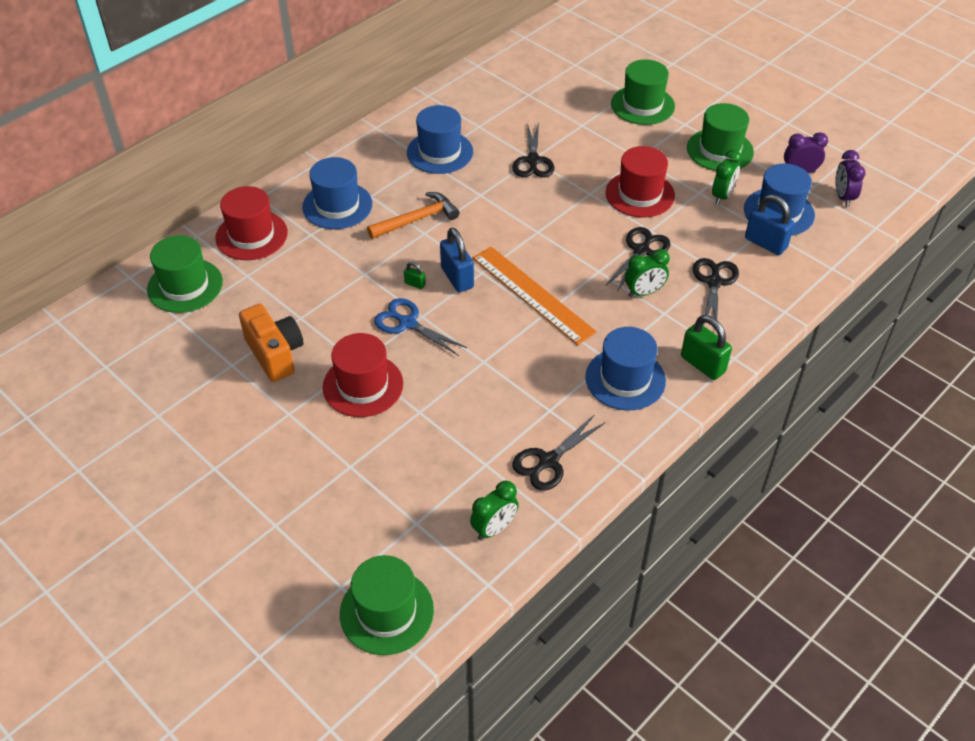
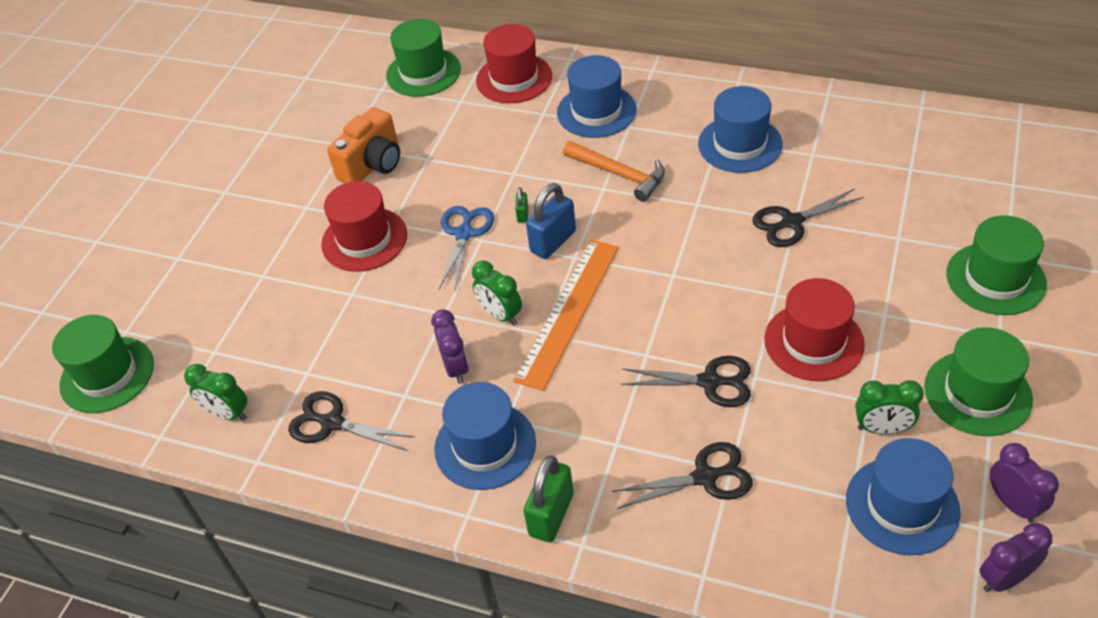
camera: 70 degrees right, 0 degrees up
(542, 372) = (456, 367): none -> purple clock
(644, 292) = (638, 411): green clock -> green clock (500, 315)
(765, 243) = (824, 510): blue padlock -> none

